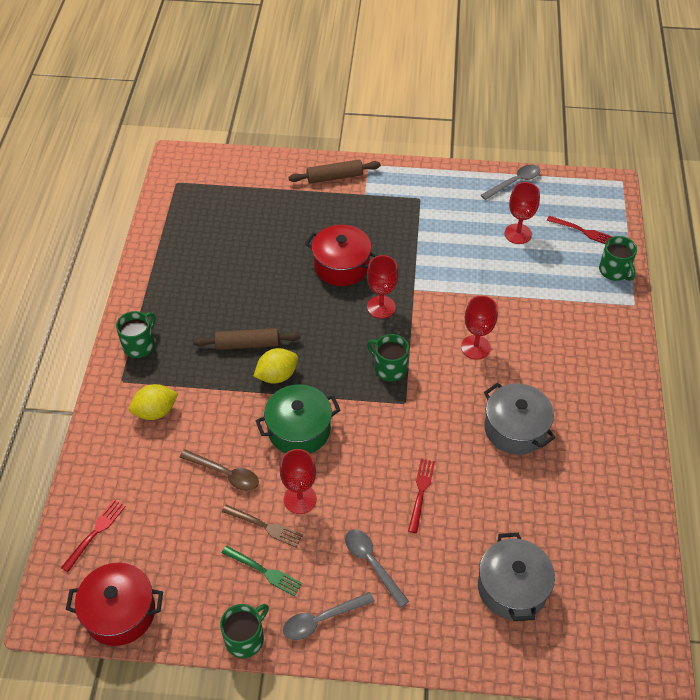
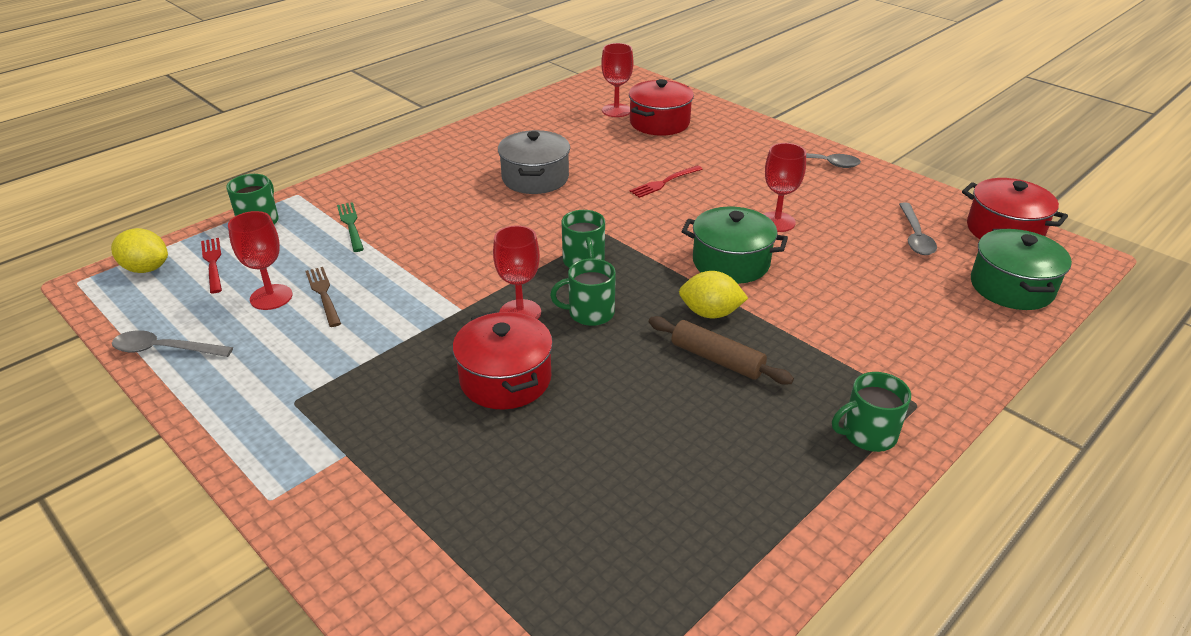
camera: 140 degrees left, 15 degrees down
(95, 532) = (1011, 287): red fork -> green pot
(155, 411) = (887, 351): yellow lemon -> yellow lemon (146, 268)
(225, 474) = (838, 267): brown spoon -> none
(245, 638) = (893, 178): green mug -> green mug (590, 313)
(264, 571) = (848, 200): green fork -> green fork (351, 225)
(265, 526) = (826, 221): brown fork -> brown fork (323, 294)
(334, 177) = (343, 513): brown rolling pin -> none
(372, 563) = (751, 169): grey spoon -> grey spoon (915, 236)
(475, 347) = (480, 236): red goblet -> red goblet (616, 110)
(512, 588) = (659, 123): grey pot -> red pot

